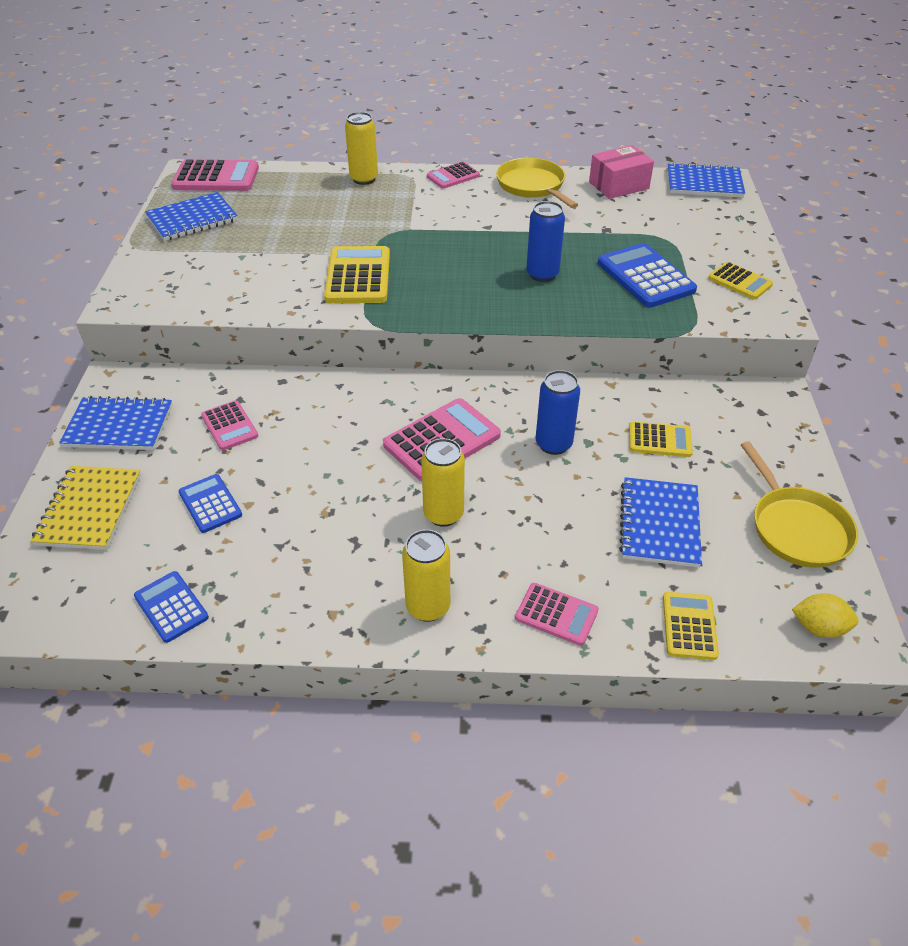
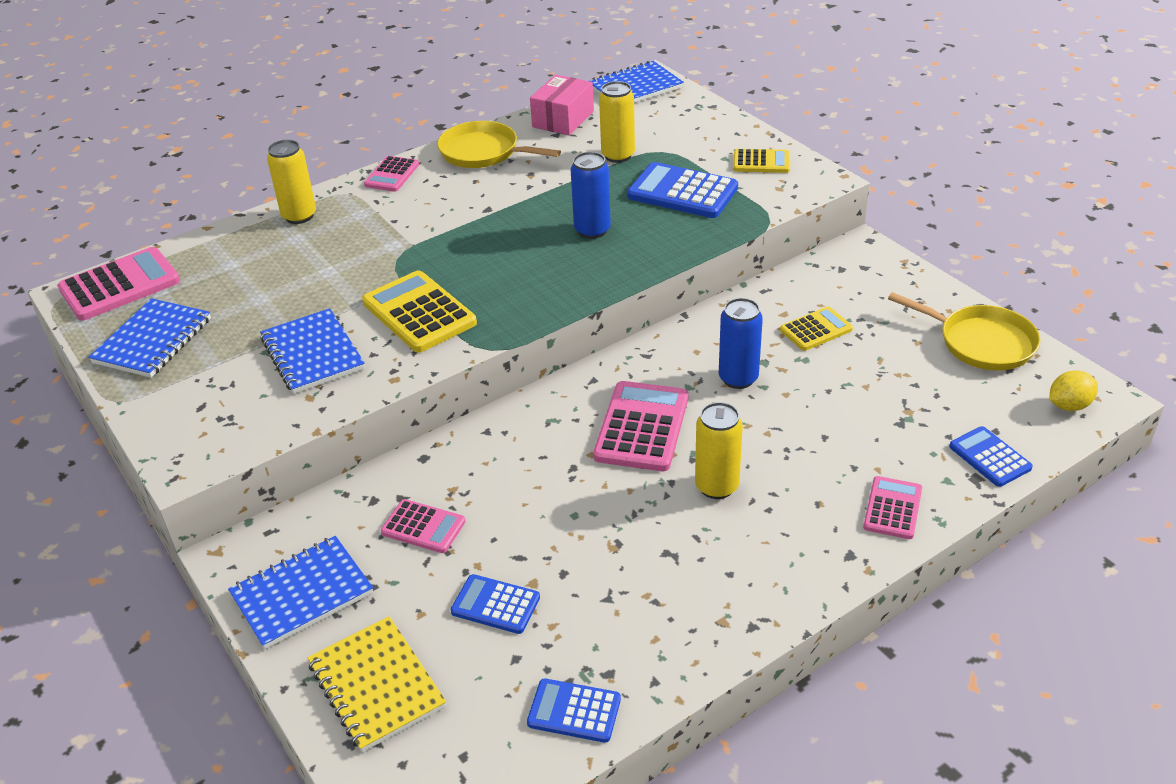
camera: 35 degrees left, 5 degrees down
(428, 607) = (792, 565): yellow can -> yellow can (618, 155)
(556, 614) = (892, 508): pink calculator -> pink calculator turned 60 degrees counterclockwise
(659, 524) = (888, 395): blue notebook -> blue notebook (312, 354)
(689, 626) = (990, 457): yellow calculator -> blue calculator

